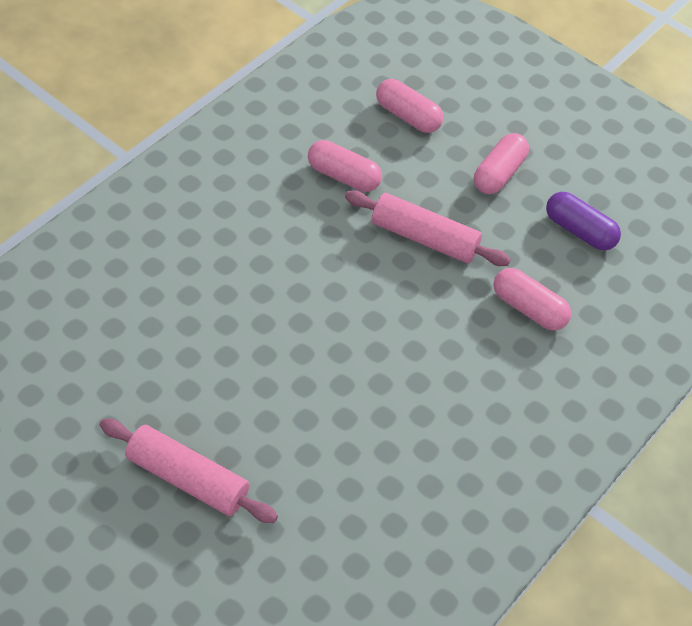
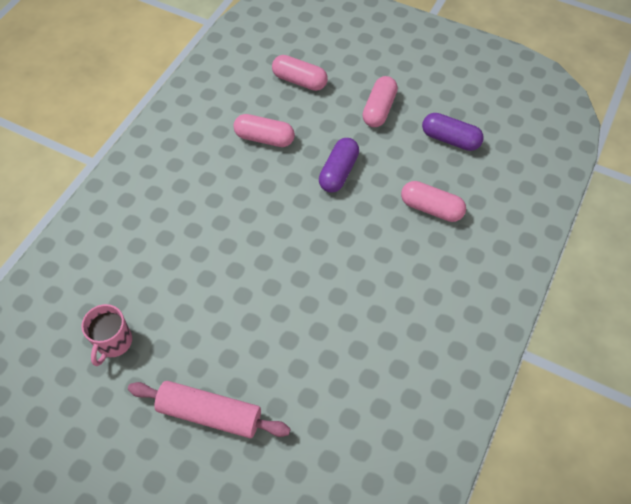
camera: 10 degrees left, 5 degrees up
(96, 371) = (114, 342): none -> pink mug
(424, 238) = (338, 172): pink rolling pin -> purple capsule

